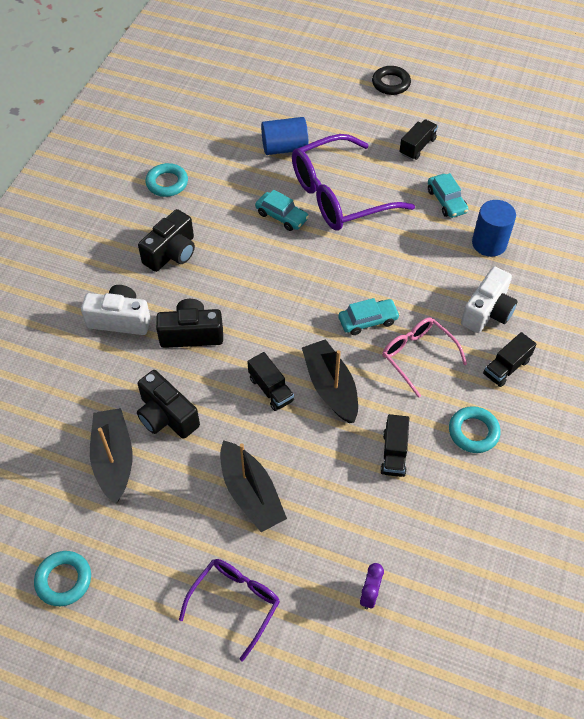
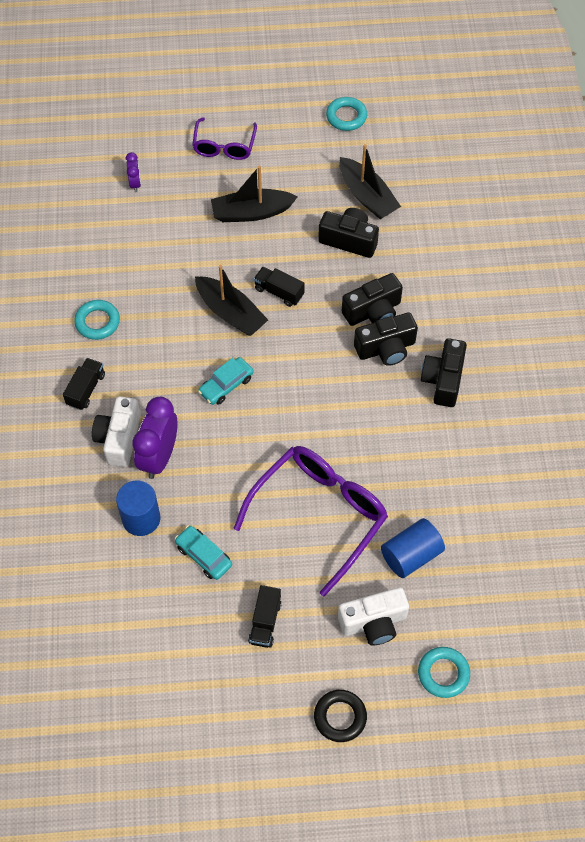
camera: 155 degrees right, 5 degrees up
(120, 320) = (442, 299): white camera -> white camera (373, 622)
(167, 183) = (502, 455): turquoise ring -> turquoise ring (443, 673)
(202, 297) = (386, 348): none -> black camera
(251, 494) = (251, 212): black boat -> black boat turned 45 degrees counterclockwise
(281, 216) = (364, 464): turquoise car -> none
(394, 453) = (156, 281): black truck -> none
(418, 356) = (167, 369): pink glasses -> none
(456, 284) = (159, 457): none -> purple clock

